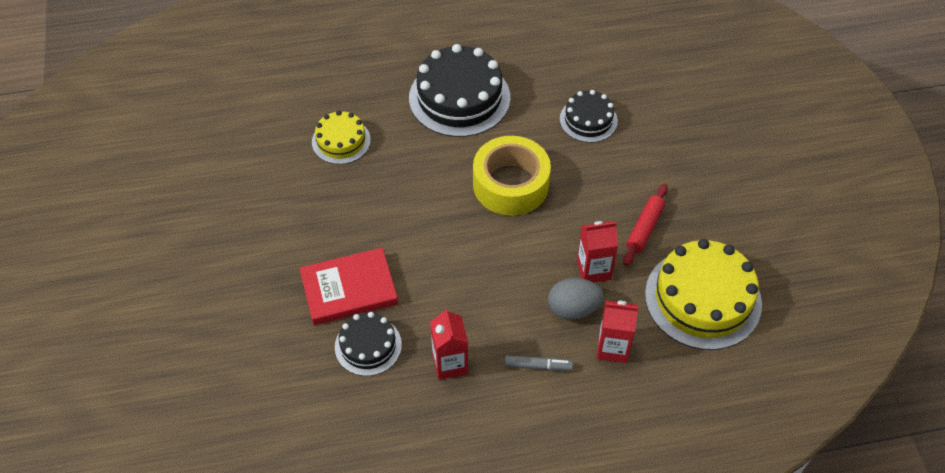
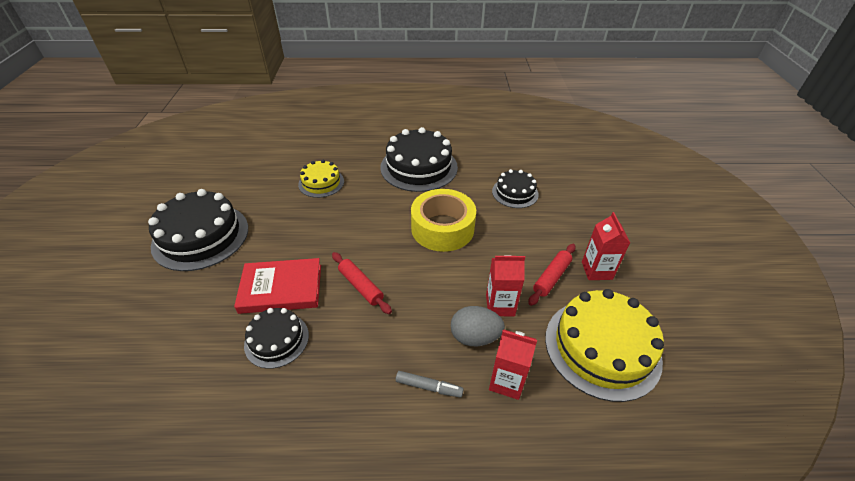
camera: 10 degrees right, 10 degrees down
(224, 240) = (201, 236): none -> black cake
(437, 272) = (360, 286): none -> red rolling pin
(450, 364) = (345, 370): red carton -> red carton (596, 270)

